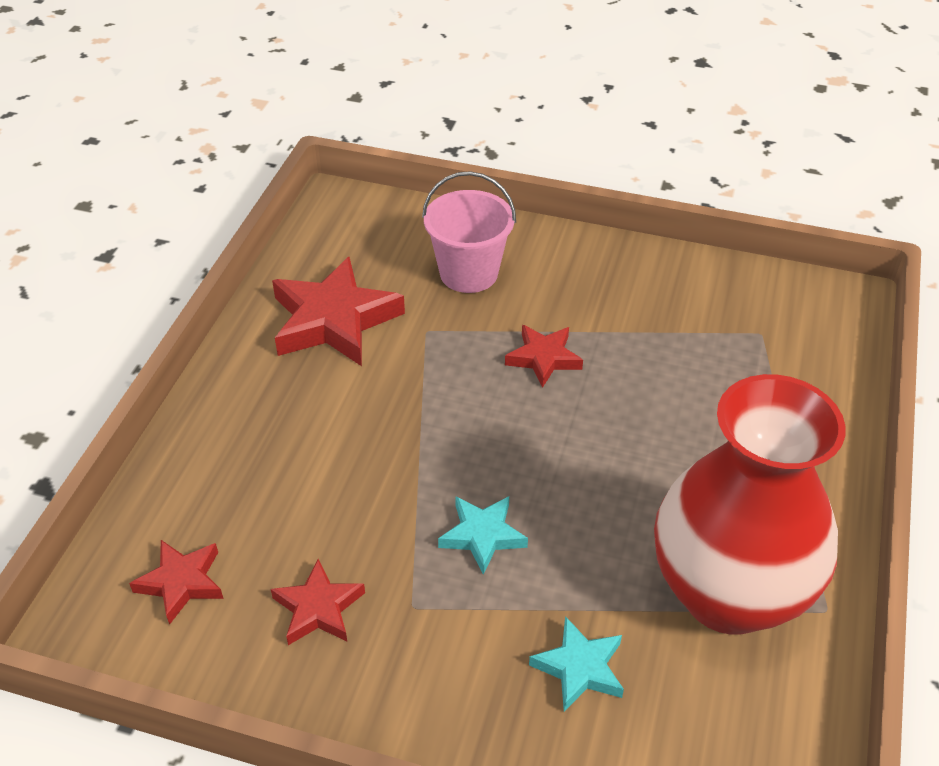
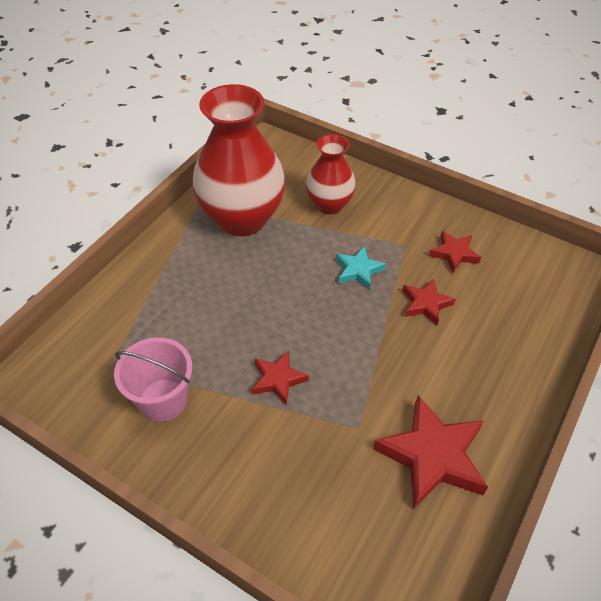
camera: 165 degrees left, 5 degrees up
(181, 583) = (530, 281): red star -> red star (426, 304)
(469, 273) = (308, 483): pink bucket -> pink bucket (163, 400)
(579, 668) = (329, 205): turquoise star -> red vase

